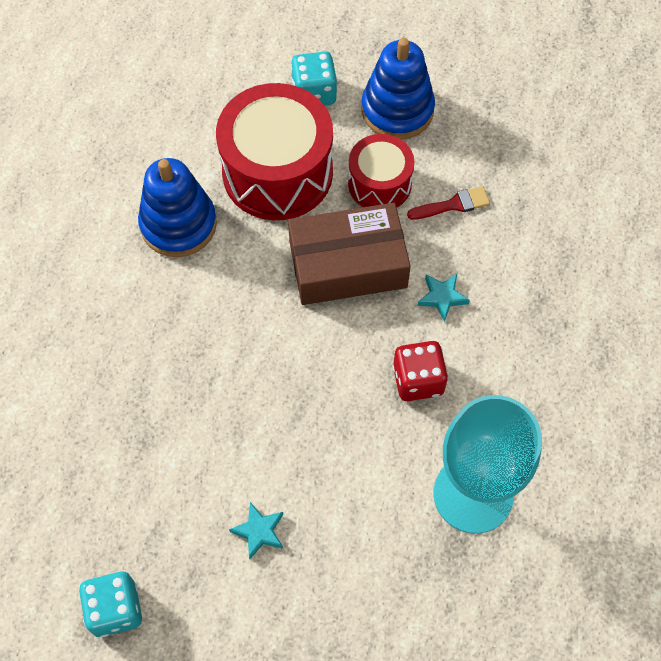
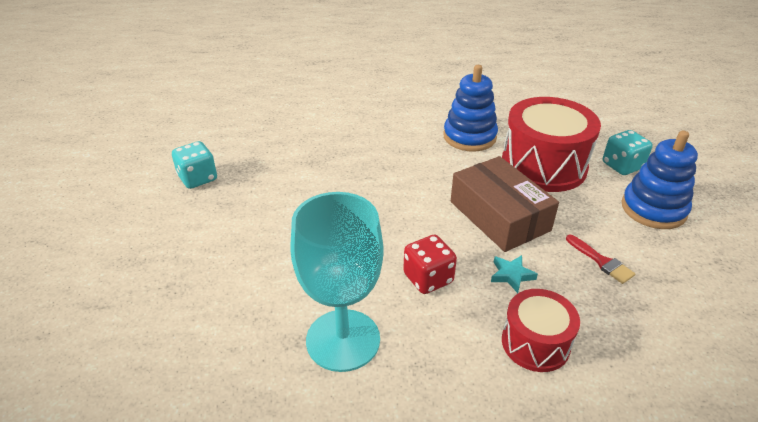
camera: 70 degrees right, 25 degrees down
(259, 531) = (268, 224): turquoise star -> none
(379, 184) = (580, 215): red drum -> red drum (535, 343)

